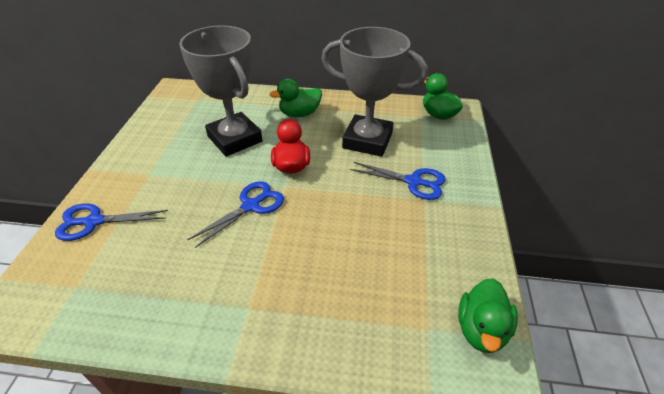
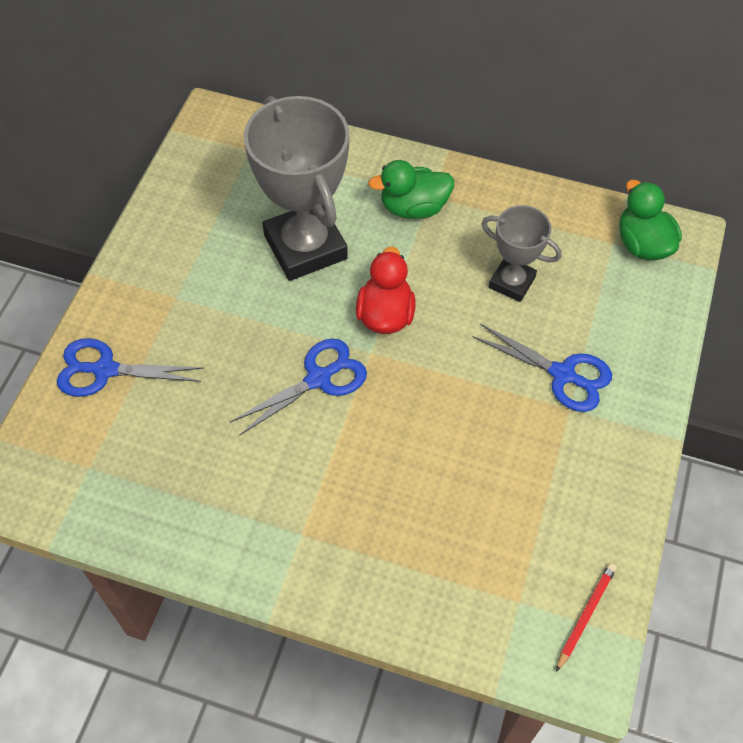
camera: 10 degrees right, 15 degrees up
(367, 140) = (512, 282): grey trophy -> grey trophy, size x0.55
(481, 329) = (585, 615): green duck -> red pencil

